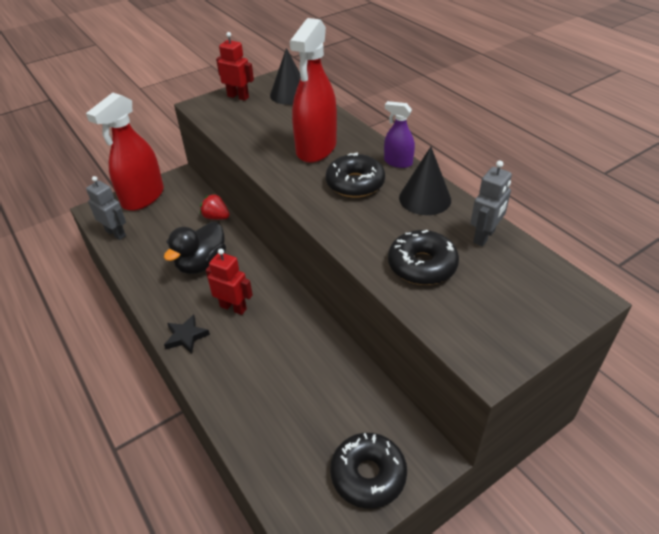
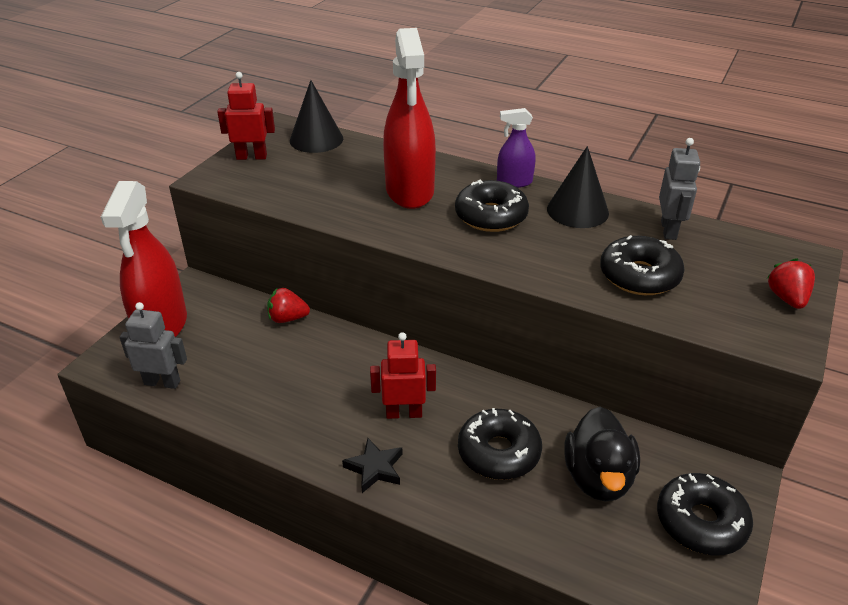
camera: 30 degrees left, 5 degrees down
(201, 264) = (318, 378): black duck -> black duck (598, 477)
(270, 360) = (498, 452): none -> black donut
(530, 327) = (787, 298): none -> red strawberry

